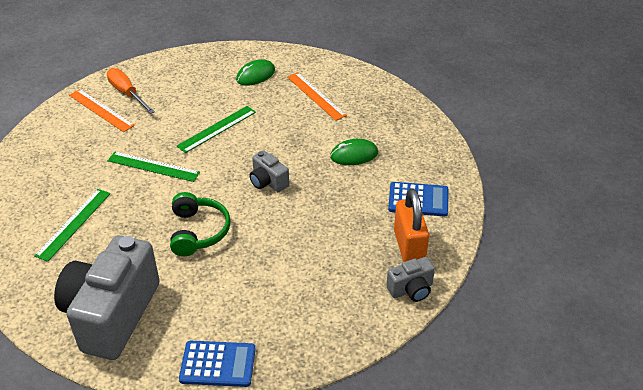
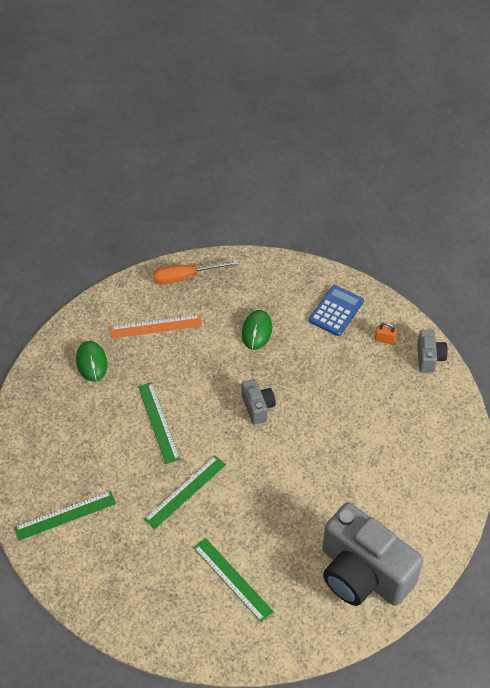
camera: 65 degrees left, 10 degrees up
(101, 110) = (65, 515): orange ruler -> green ruler
(127, 93) = (50, 484): orange screwdriver -> orange screwdriver (185, 277)
(198, 231) = (294, 480): green headphones -> none
(218, 364) = (448, 511): blue calculator -> none
(268, 182) = (257, 407): grey camera -> grey camera turned 90 degrees counterclockwise
(409, 247) = (385, 340): orange padlock -> orange padlock, size x0.45

